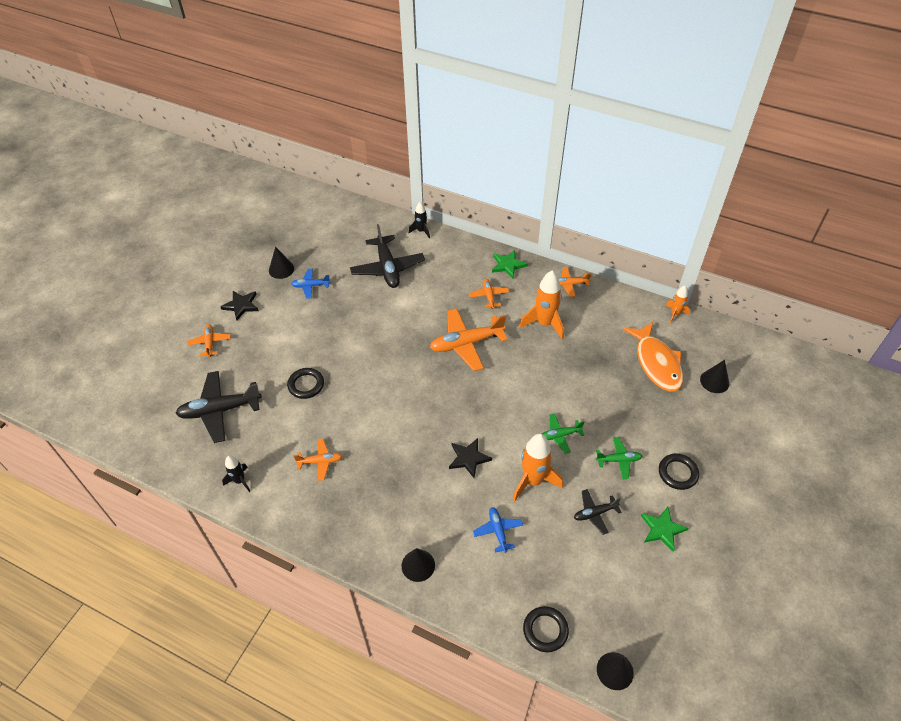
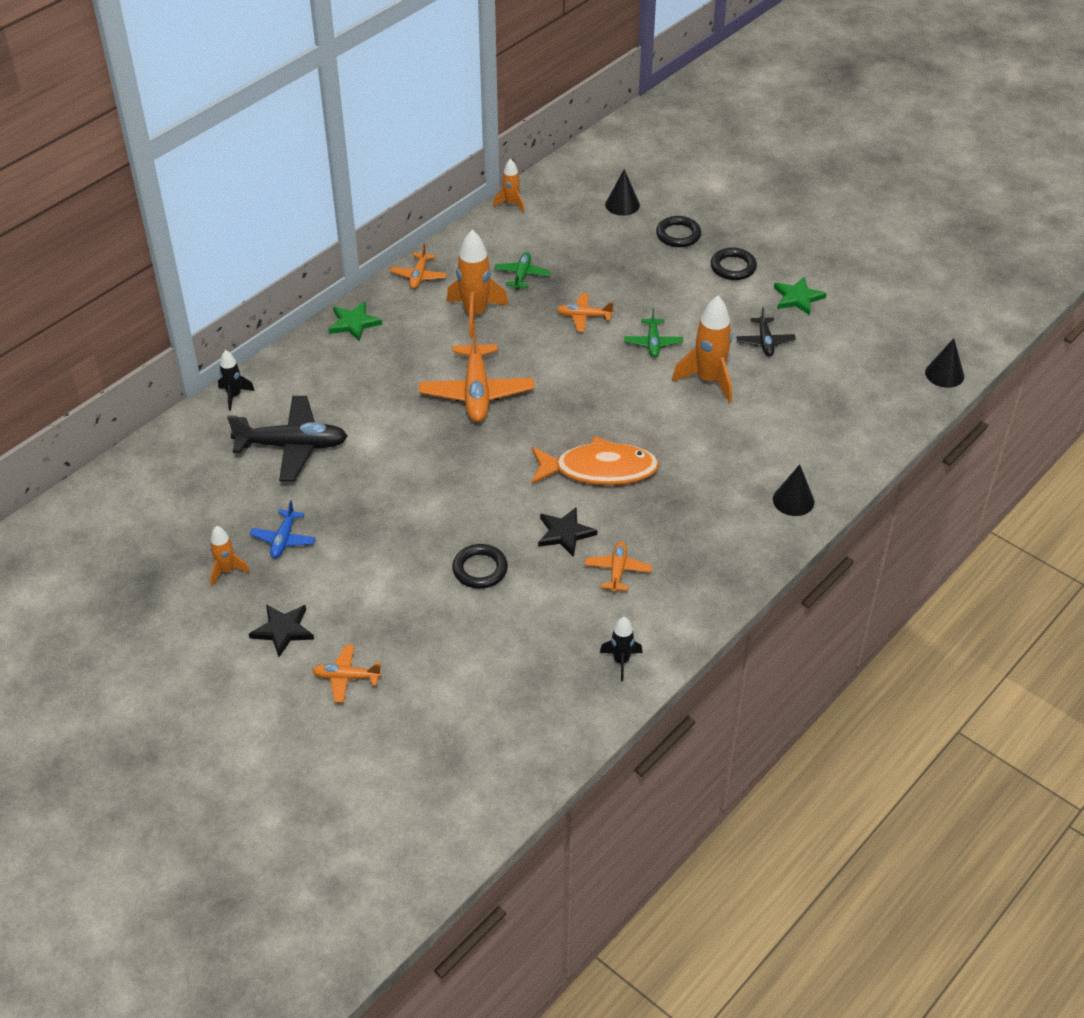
camera: 75 degrees left, 5 degrees down
(220, 410) = (488, 674): black plane -> none
(281, 269) = (227, 571): black cone -> orange rocket
(468, 458) = (659, 427): black star -> black star (565, 533)
(489, 296) = (402, 353): orange plane -> orange plane (584, 317)
(498, 531) = (766, 423): blue plane -> none
(545, 630) = (893, 413): black ring -> black ring (678, 235)
(618, 460) = (702, 306): green plane -> green plane (522, 275)
(656, 363) = (579, 239): orange fish -> orange fish (599, 470)

